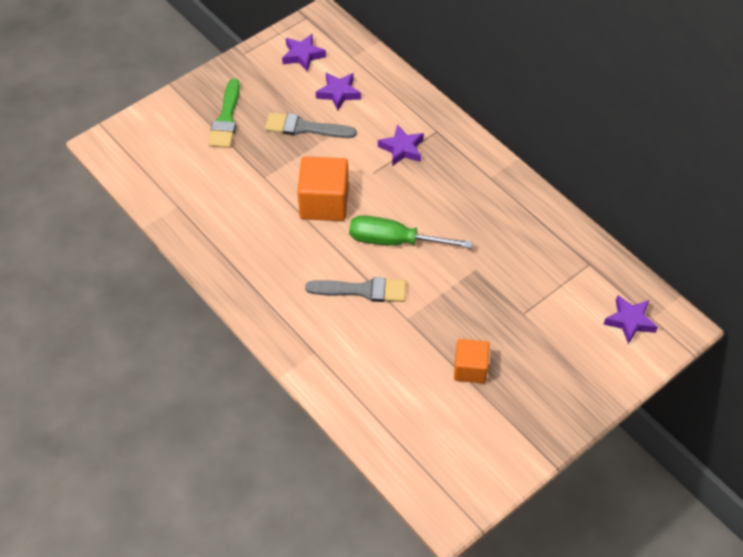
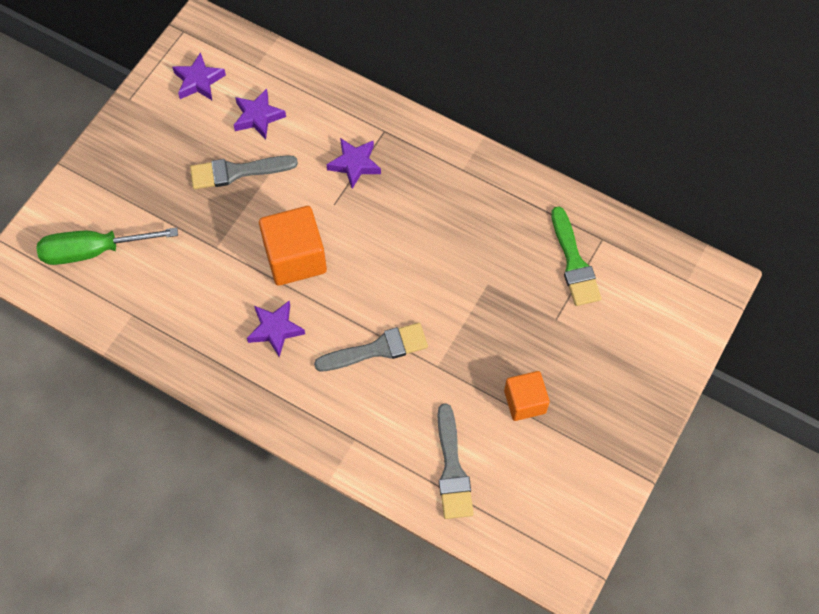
camera: 20 degrees left, 10 degrees up
(226, 119) = (143, 188): green brush -> green brush (574, 262)
(386, 401) = (452, 469): none -> grey brush
(395, 241) = (389, 279): green screwdriver -> green screwdriver (94, 251)
(630, 321) = (666, 292): purple star -> purple star (275, 330)

